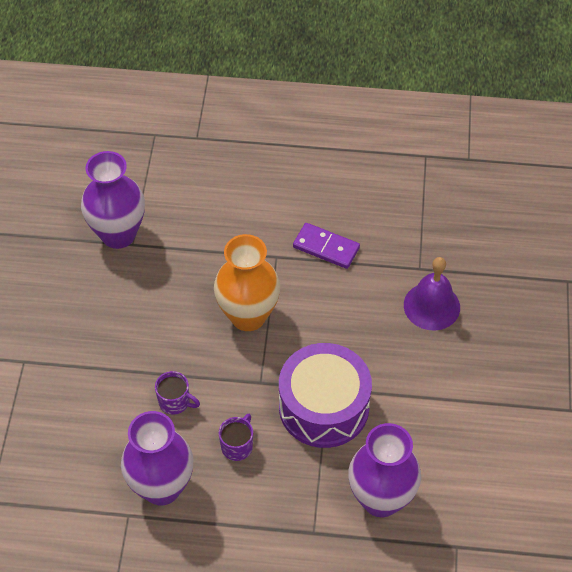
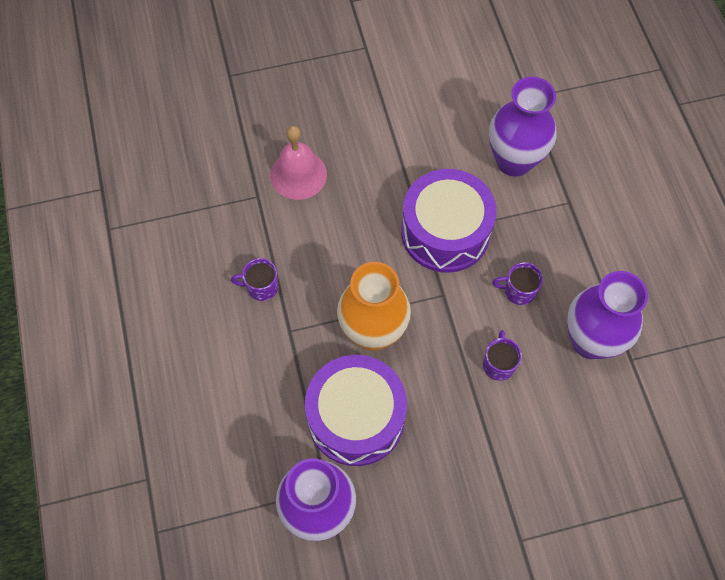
camera: 110 degrees left, 10 degrees up
(179, 280) = (356, 418): none -> purple drum
(326, 247) = (261, 287): purple domino -> purple mug
(431, 306) = (298, 174): purple bell -> pink bell

